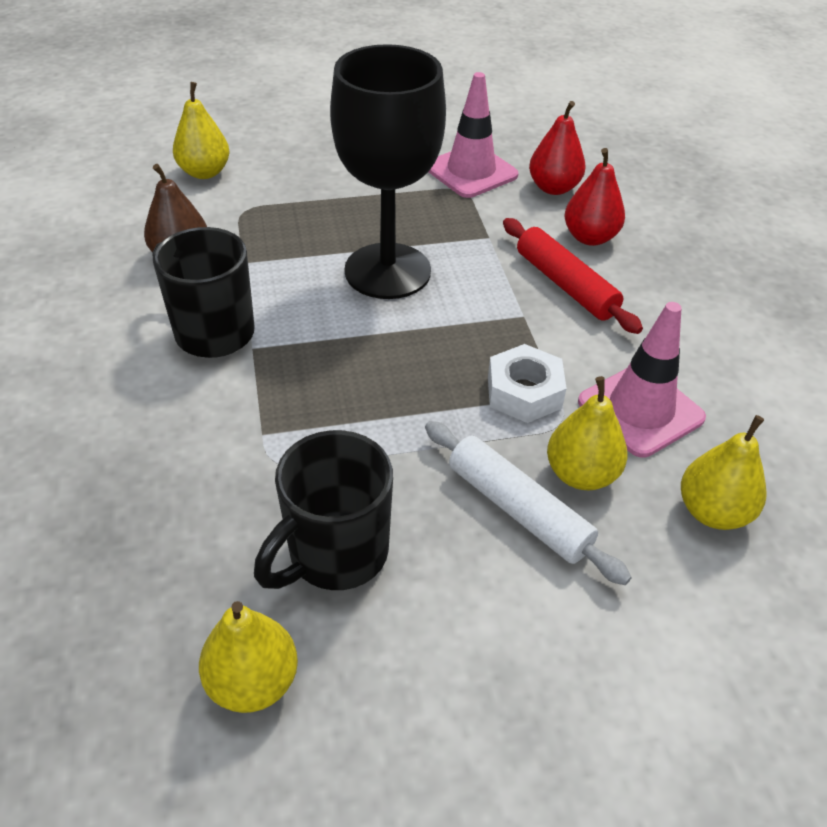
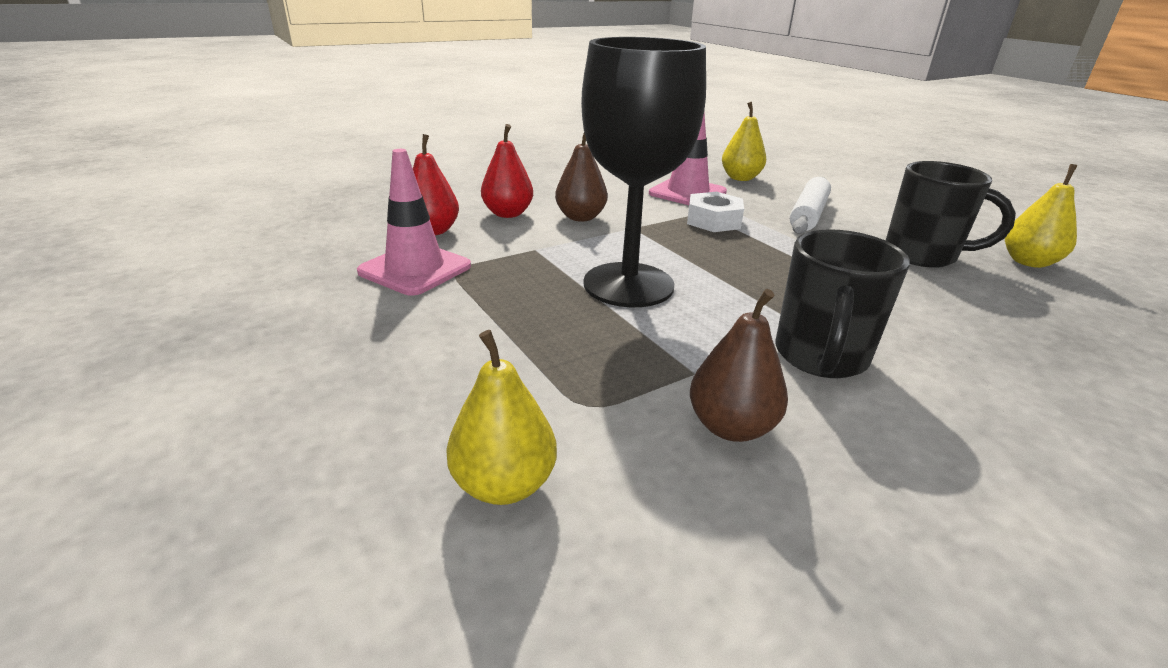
camera: 110 degrees left, 15 degrees down
(566, 285) = (580, 217): red rolling pin -> brown pear
(581, 474) = (759, 203): yellow pear -> none

